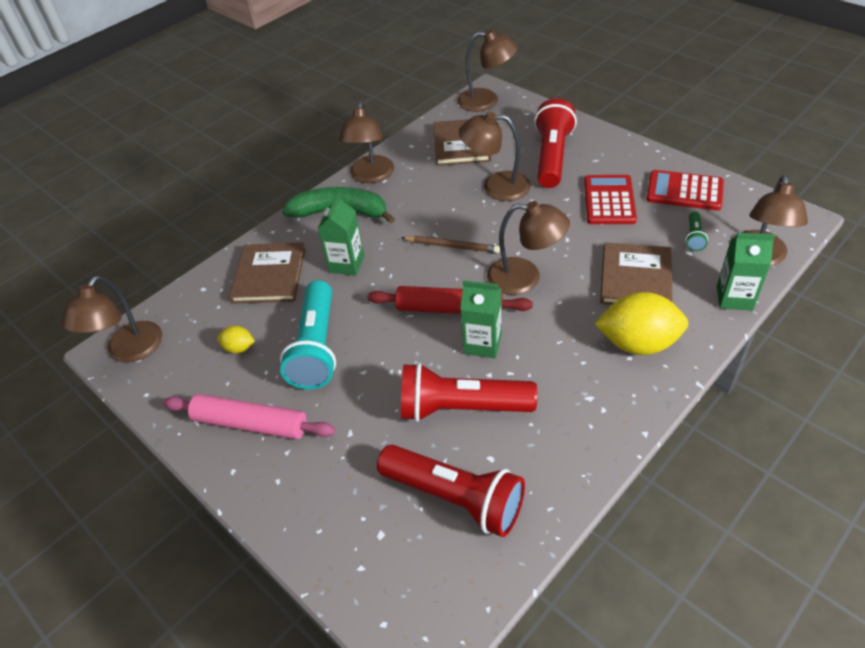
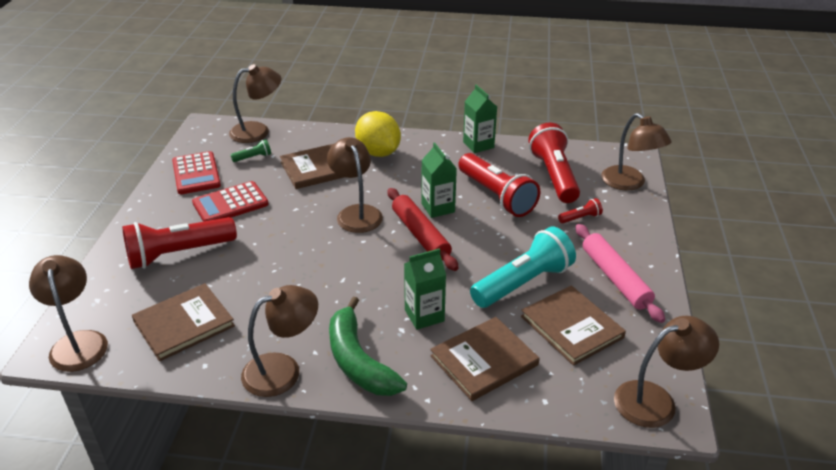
camera: 130 degrees left, 10 degrees down
(239, 348) = (571, 327): yellow lemon -> brown book
(356, 464) = (580, 218): none -> red flashlight
(452, 246) = (350, 263): brown pencil -> none
(496, 186) = (247, 270): brown lamp -> brown lamp (629, 183)
(734, 298) = (307, 131): green carton -> green carton (478, 145)

